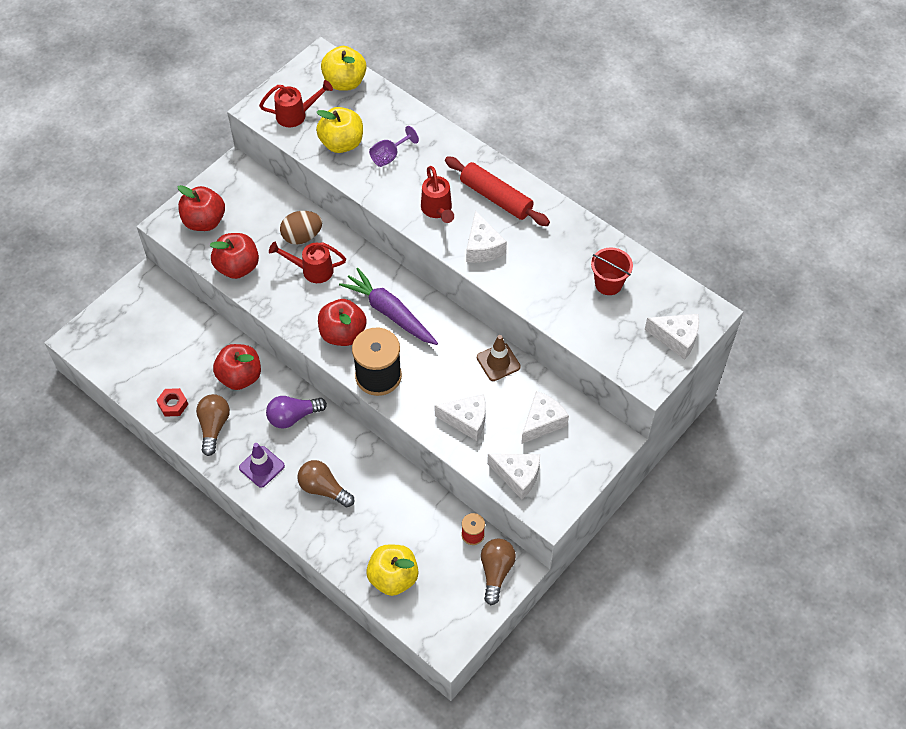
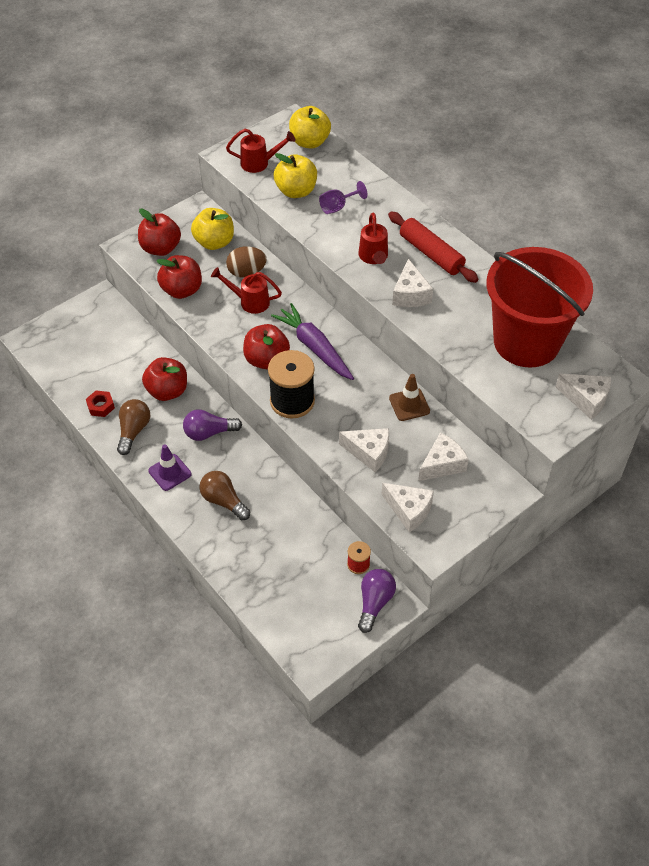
camera: 10 degrees right, 5 degrees down
(393, 577) = (273, 592): yellow apple -> yellow apple (214, 242)
(496, 572) = (374, 602): brown light bulb -> purple light bulb
(608, 284) = (526, 342): red bucket -> red bucket, size x2.48

